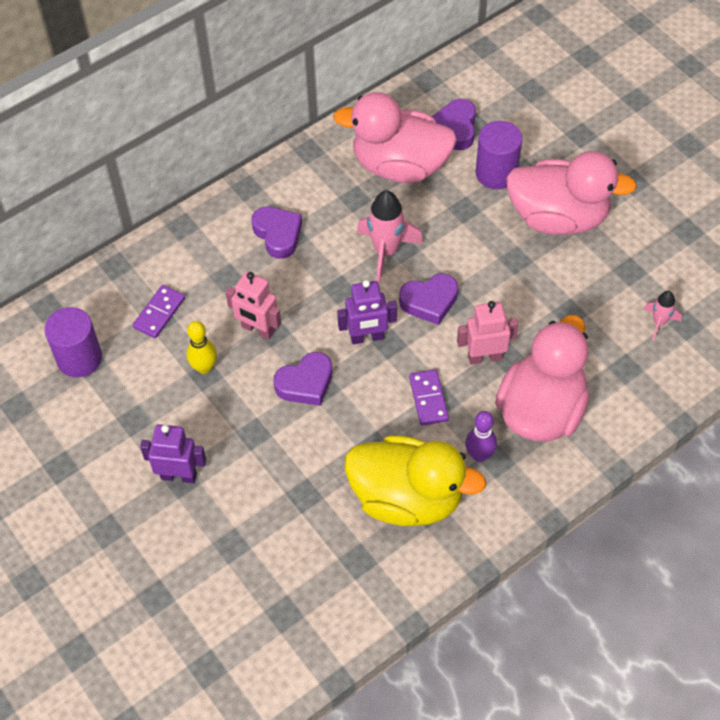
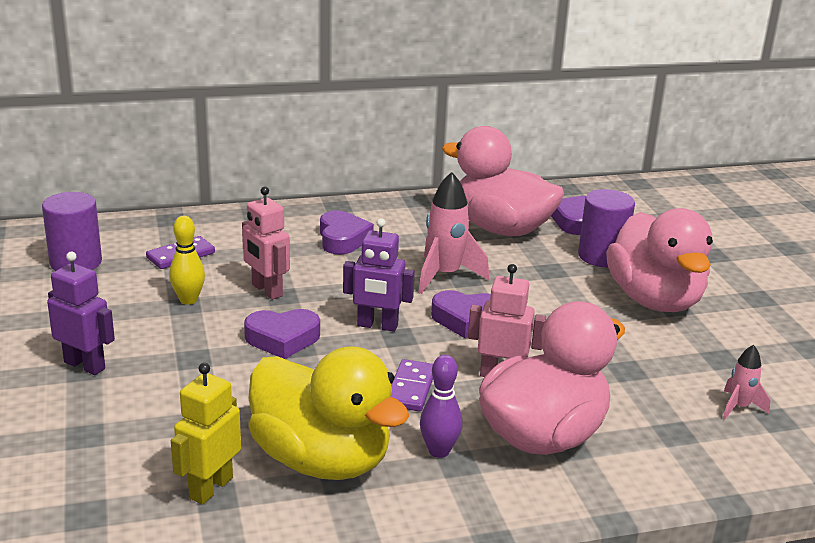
camera: 20 degrees right, 30 degrees down
(349, 555) = (210, 488): none -> yellow robot
(558, 217) = (654, 300): pink duck -> pink duck turned 45 degrees clockwise

